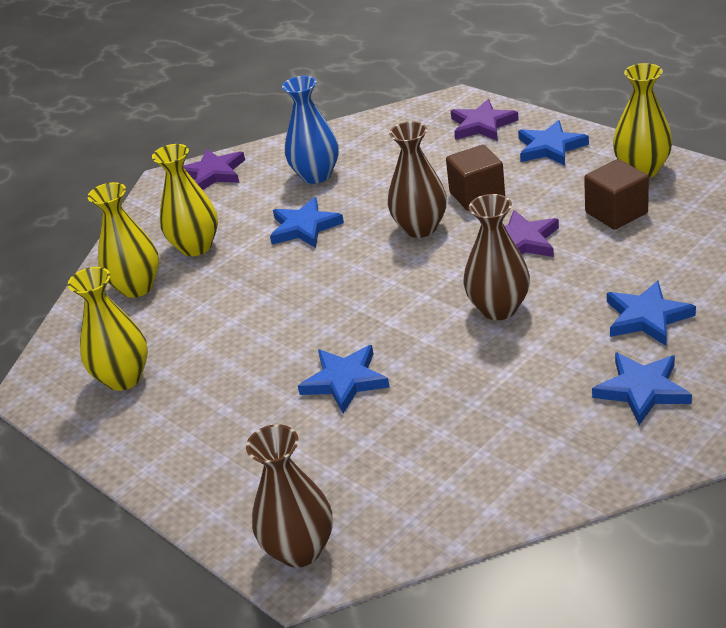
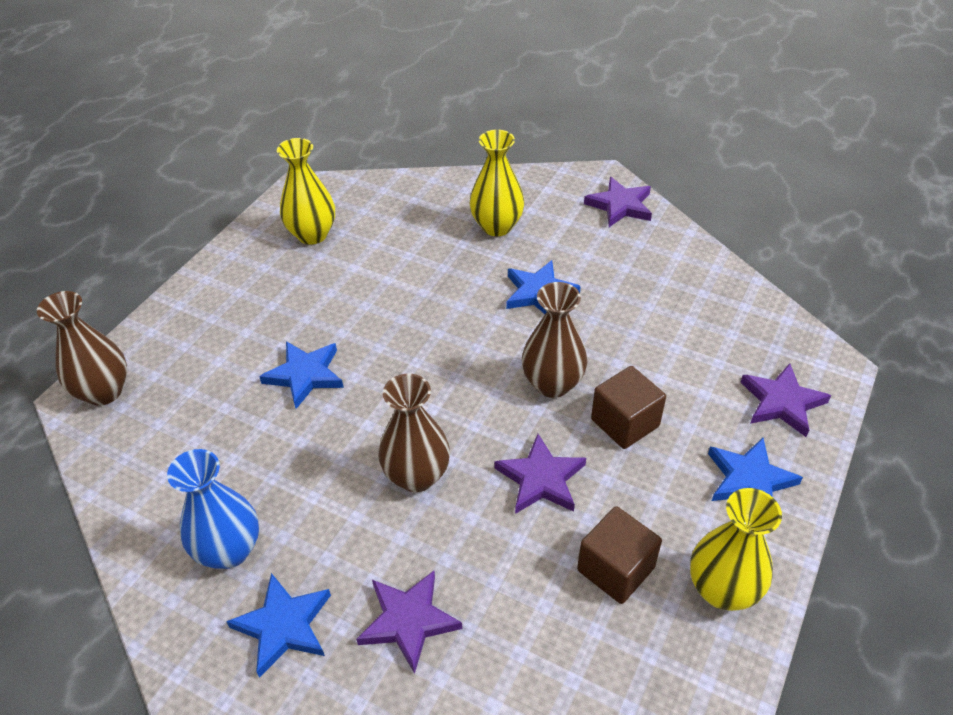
camera: 70 degrees right, 10 degrees up
(137, 287) = (433, 207): yellow vase -> none
(316, 175) = (634, 280): blue vase -> blue vase (229, 550)
(647, 317) = (408, 621): blue star -> purple star

